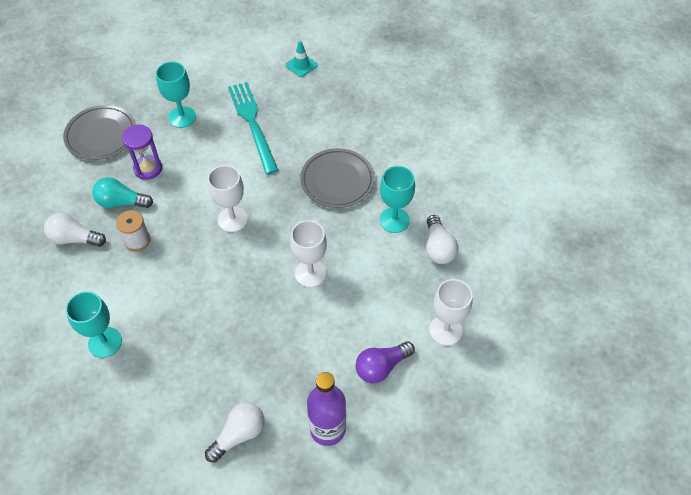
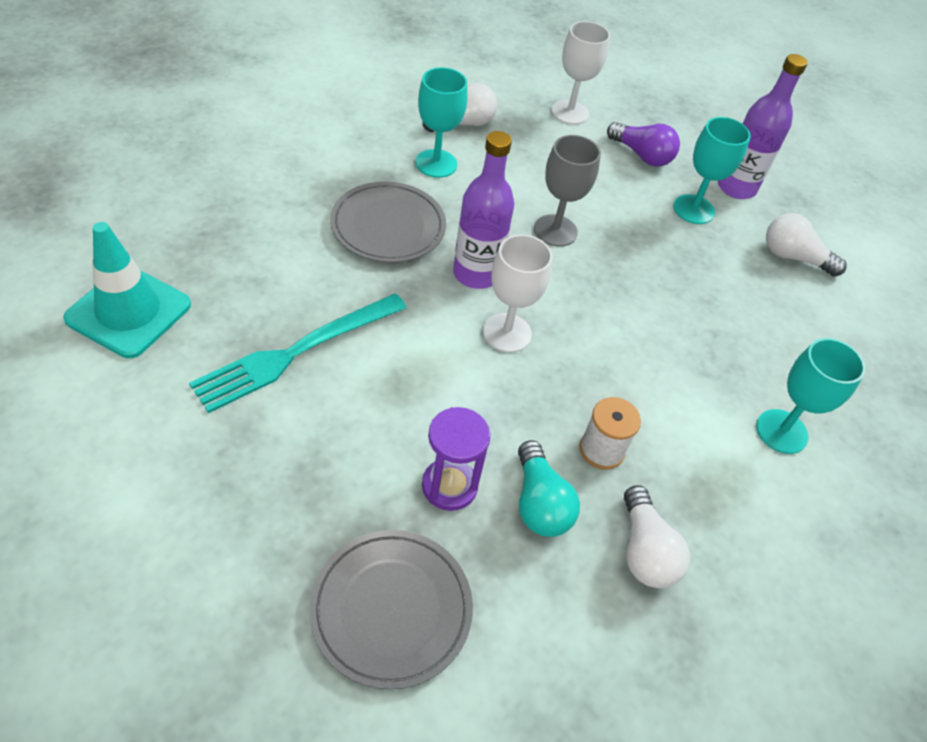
camera: 115 degrees left, 5 degrees down
(182, 117) = (304, 469): turquoise goblet -> turquoise goblet (693, 209)
(284, 216) = (476, 274): none -> purple bottle
(301, 65) = (129, 312): turquoise traffic cone -> turquoise traffic cone, size x1.90
(310, 273) = (555, 230): white goblet -> grey goblet

